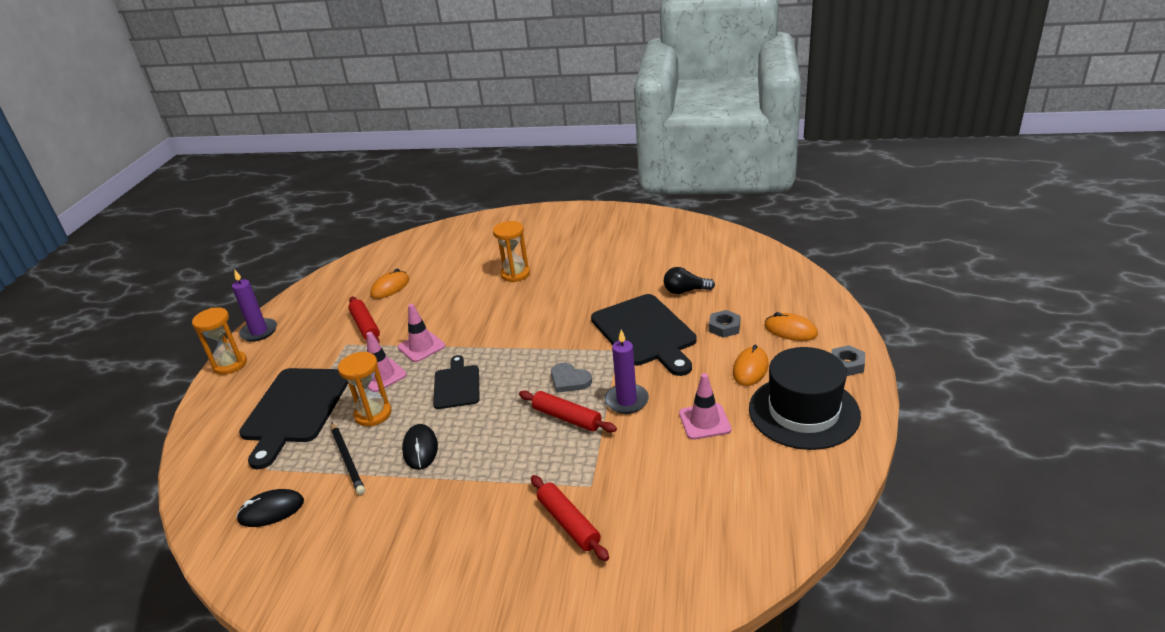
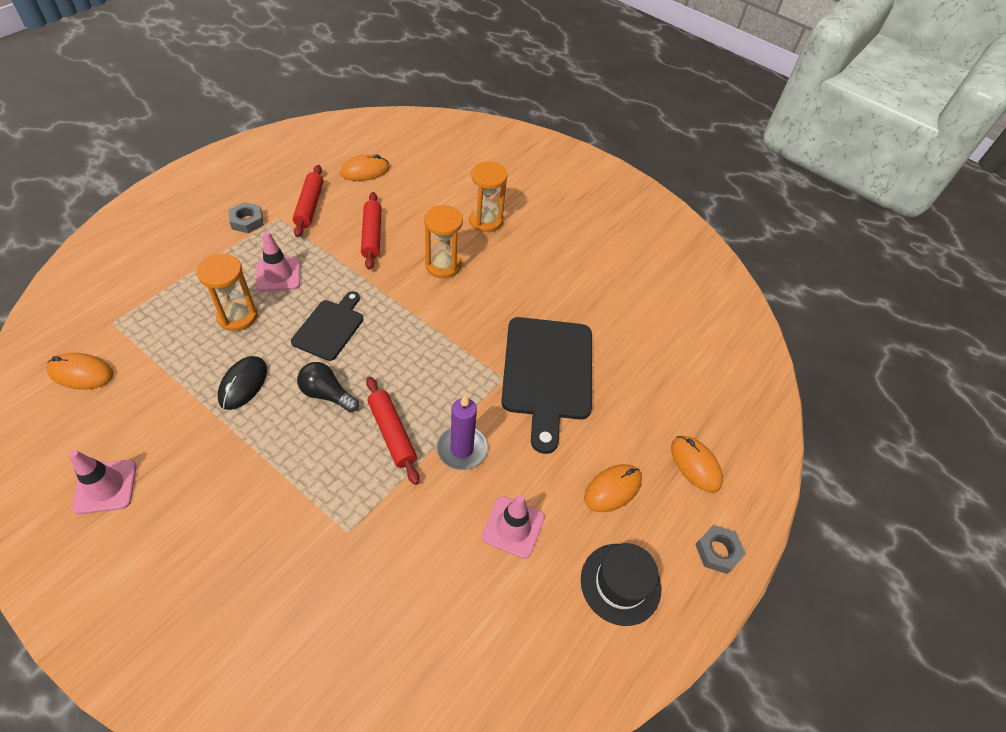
camera: 20 degrees right, 20 degrees up
(230, 364) = (173, 183): orange hourglass -> orange hourglass (443, 265)
(259, 332) = (222, 159): purple candle -> none
(271, 511) = (81, 373): black mouse -> orange mouse
(295, 409) = (183, 269): black cutting board -> none
(348, 459) = (179, 356): black pencil -> none
(421, 347) = (336, 261): pink traffic cone -> pink traffic cone (105, 486)
(569, 380) = (430, 387): grey heart -> none
(569, 523) = (294, 563): red rolling pin -> red rolling pin (372, 235)
(685, 291) = (629, 343): black light bulb -> black light bulb (327, 394)
(724, 327) = (630, 416): grey nut -> grey nut (247, 221)
(803, 412) = (620, 583): black hat -> black hat, size x0.62

